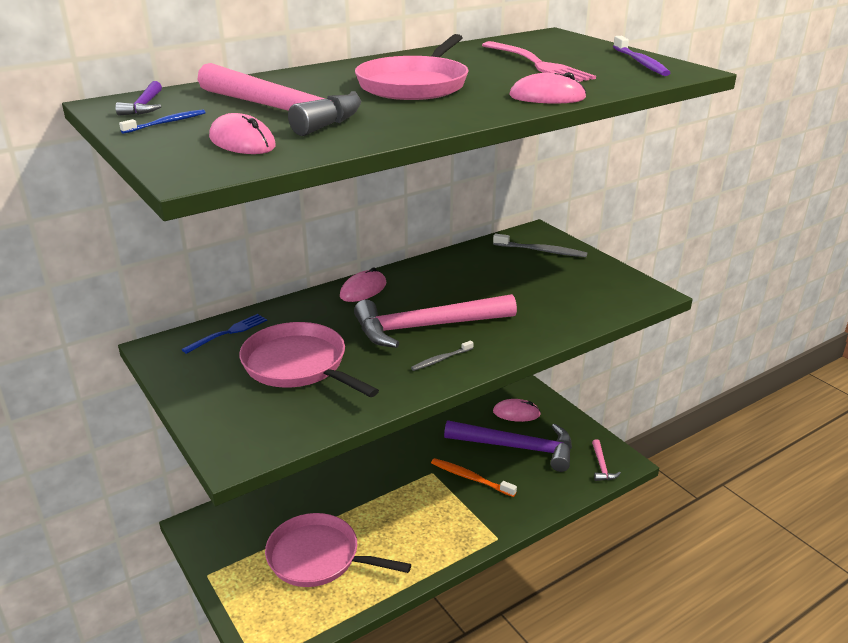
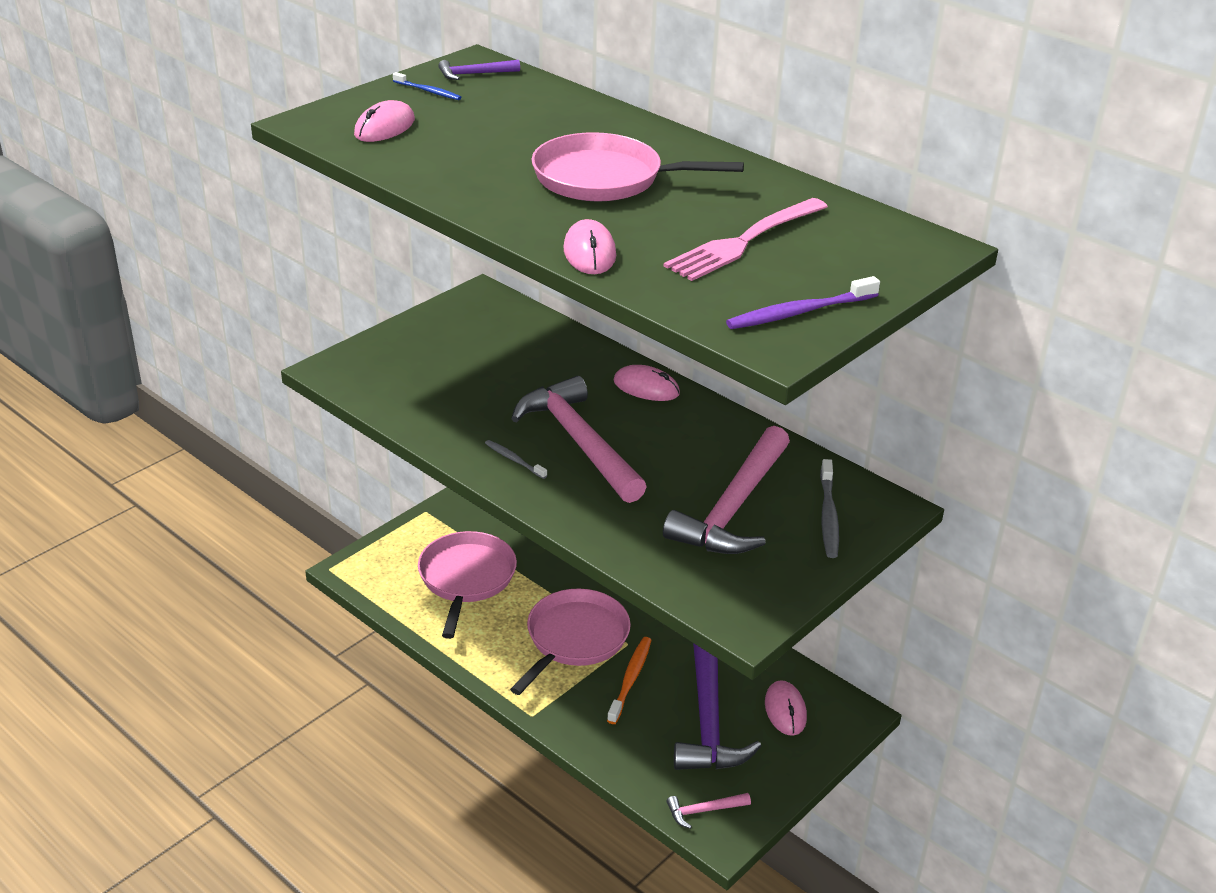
camera: 75 degrees right, 5 degrees up
(228, 333) = (521, 323): blue fork -> none
(281, 111) = (480, 129): pink hammer -> pink hammer (733, 508)
(298, 365) = (476, 374): pink pan -> pink pan (574, 639)

